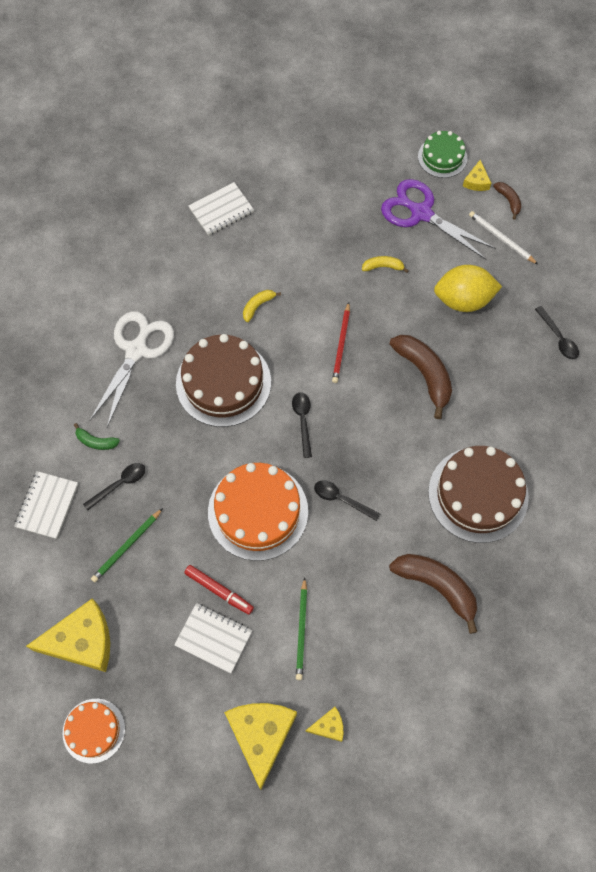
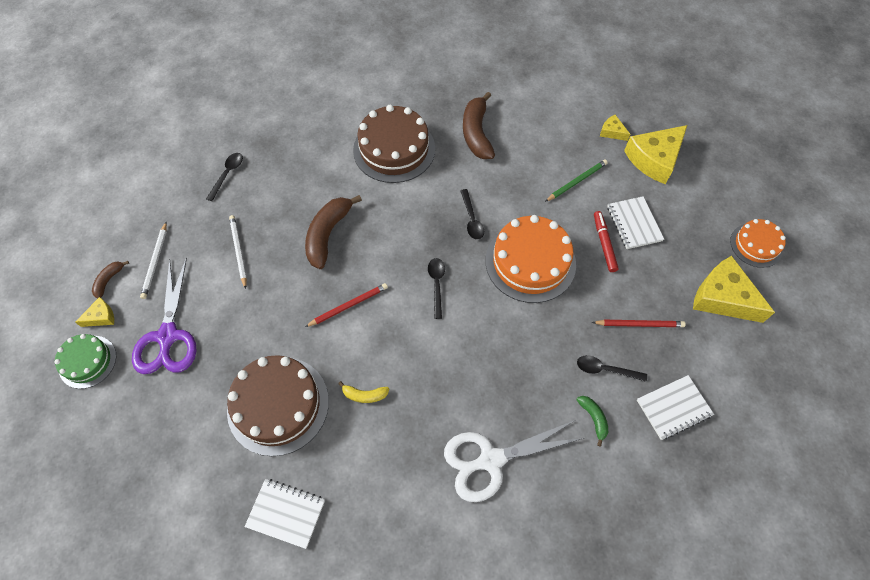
camera: 130 degrees left, 5 degrees down
(127, 546) = (639, 324): green pencil -> red pencil
(223, 382) = (456, 365): brown cake -> brown cake (278, 405)
(303, 421) = (436, 284): black spoon -> black spoon turned 135 degrees clockwise
(383, 267) = (248, 327): yellow banana -> none
(463, 300) = (238, 251): yellow lemon -> white pencil

